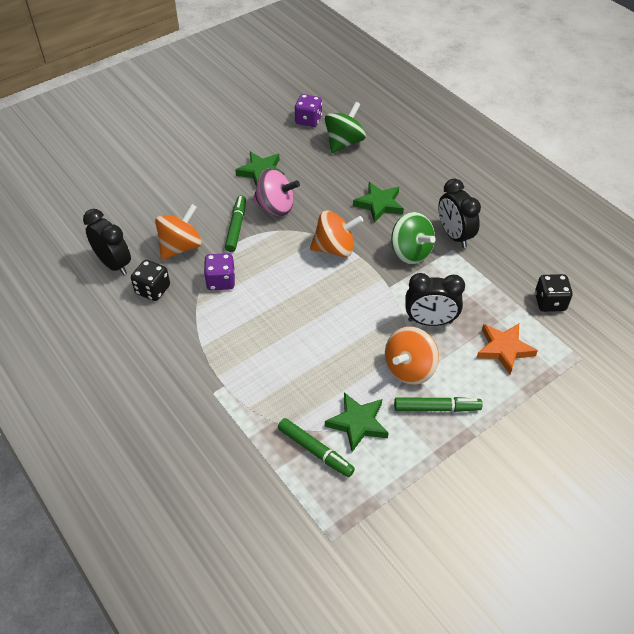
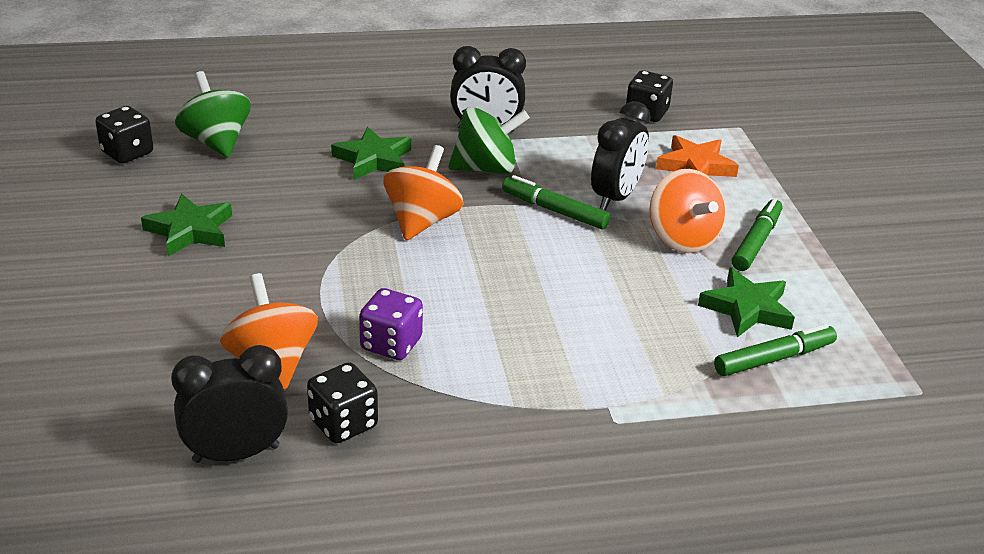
camera: 65 degrees left, 15 degrees down
(236, 227) = (287, 292): green marker -> green marker (554, 211)
(275, 207) = (283, 243): pink spinning top -> none
(308, 120) = (127, 153): purple dice -> black dice

